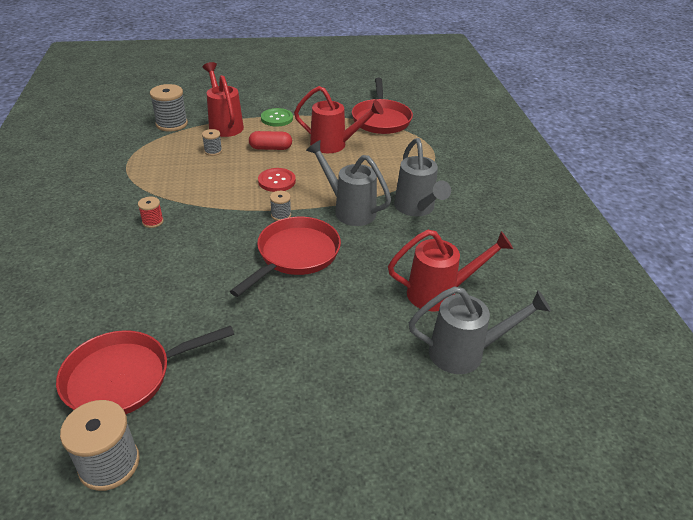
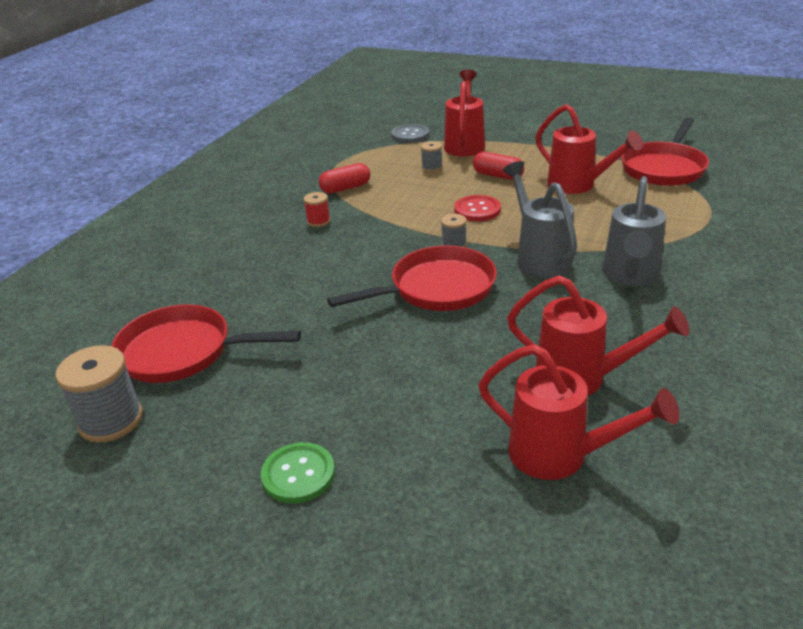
camera: 35 degrees right, 5 degrees down
(153, 185) = (345, 188): none -> red capsule
(172, 124) = (410, 135): grey spool -> grey button
(277, 118) = (530, 147): green button -> green button (298, 474)
(466, 353) = (561, 456): grey watering can -> red watering can

